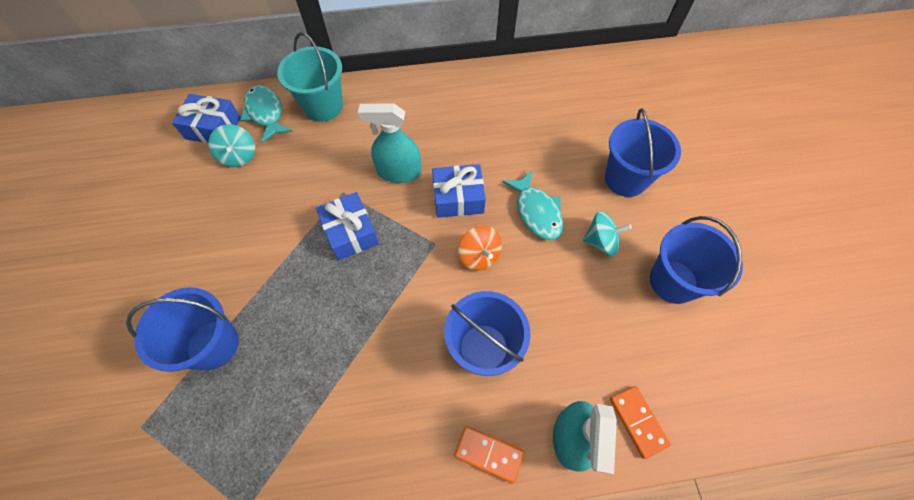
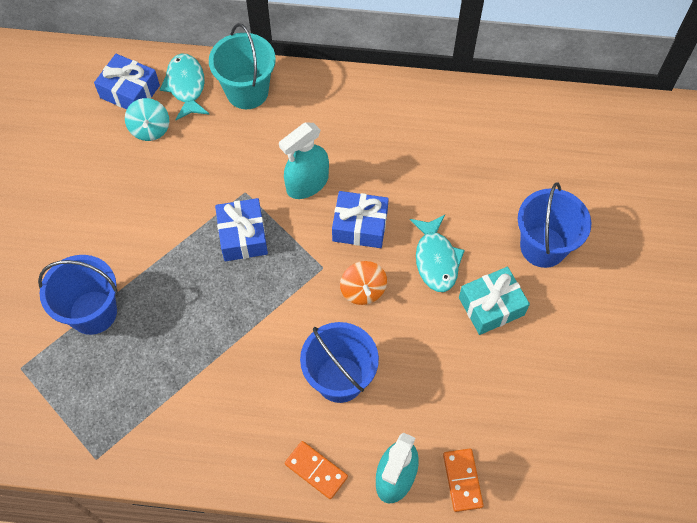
camera: 15 degrees right, 0 degrees up
(399, 172) = (307, 183): turquoise spray bottle -> turquoise spray bottle turned 60 degrees counterclockwise
(601, 241) = (491, 306): turquoise spinning top -> turquoise gift
(673, 281) = (549, 364): blue bucket -> none

